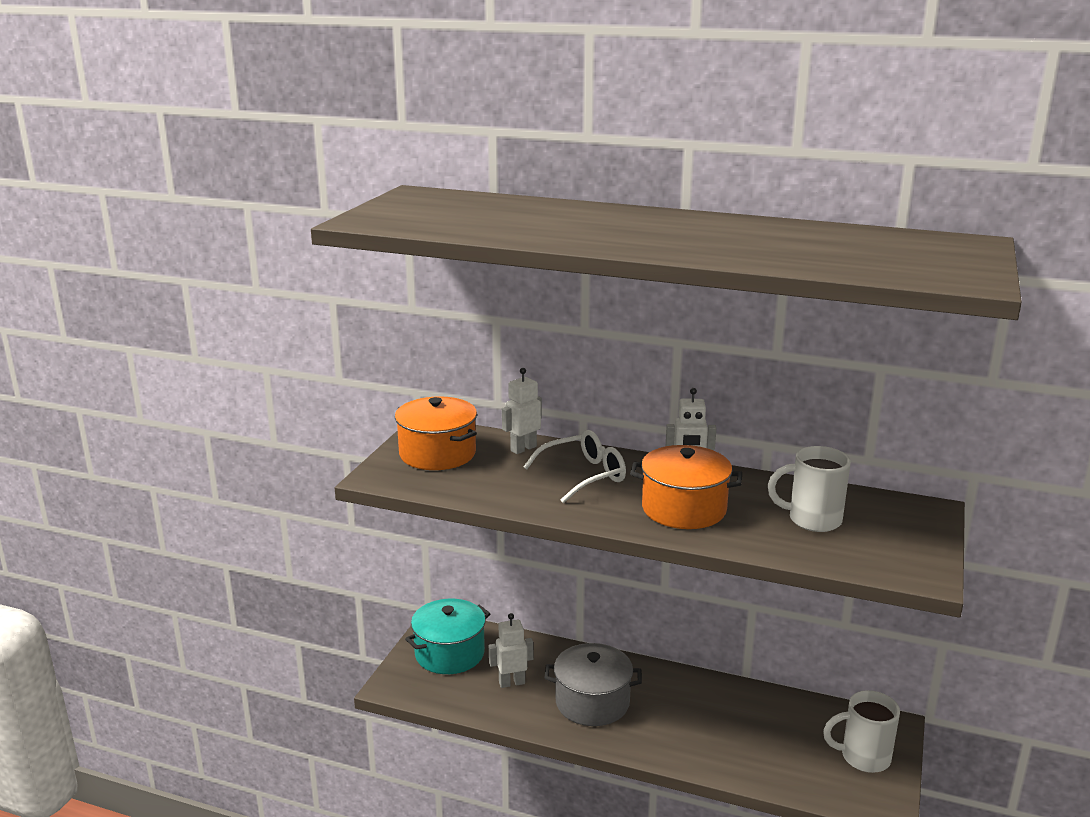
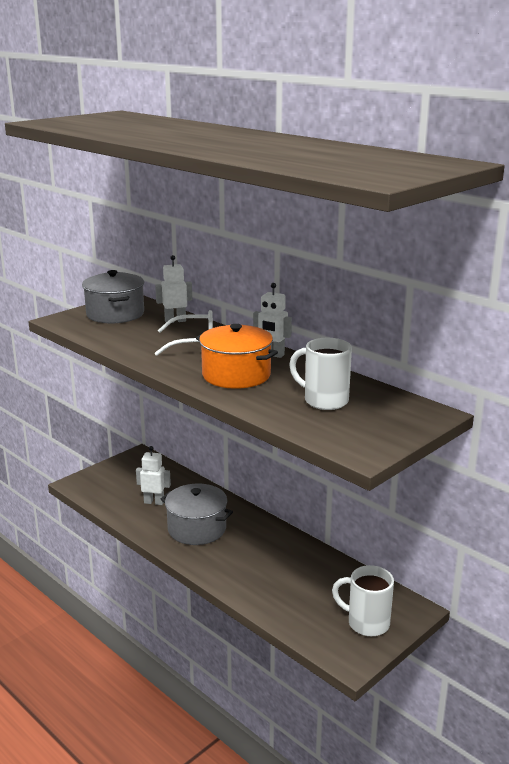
camera: 25 degrees right, 0 degrees up
(437, 454) = (115, 314): orange pot -> grey pot
(449, 653) = (131, 474): turquoise pot -> none

